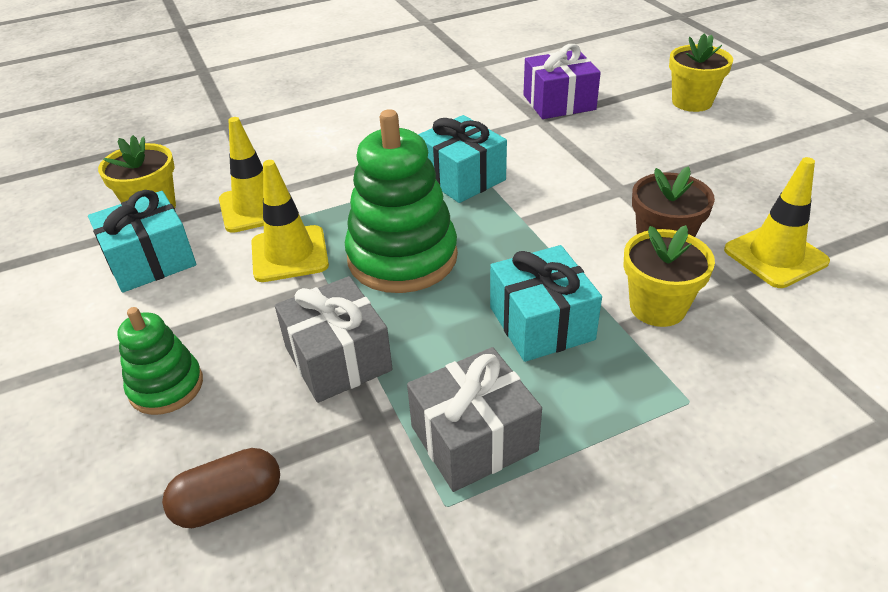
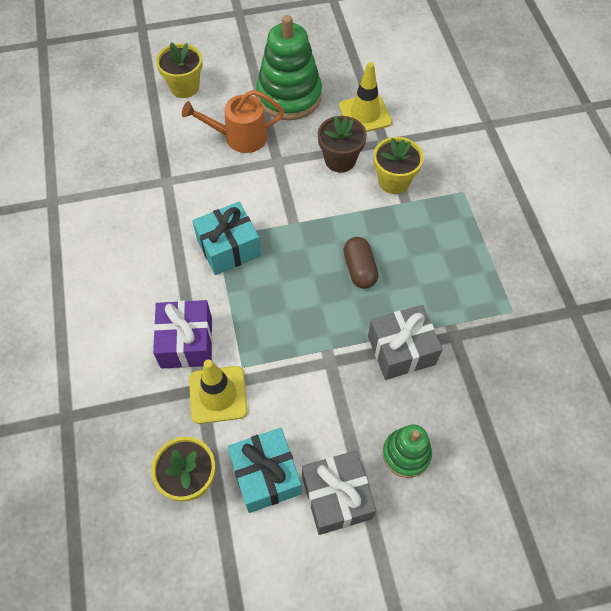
camera: 80 degrees left, 20 degrees up
(229, 502) = (499, 414): brown capsule -> brown capsule (359, 269)
(289, 254) = (287, 372): yellow traffic cone -> none
(402, 257) = (312, 301): green stacking toy -> green stacking toy (289, 96)
(473, 438) = (473, 290): grey gift -> grey gift (336, 497)
(541, 323) = (394, 239): turquoise gift -> none
(559, 102) = (147, 162): purple gift -> purple gift (186, 342)
(641, 154) = (240, 137): none -> orange watering can

